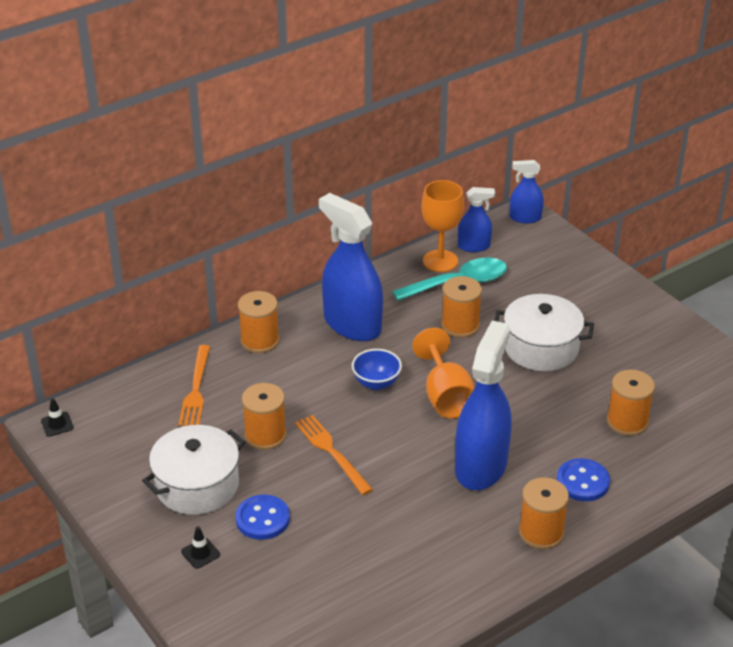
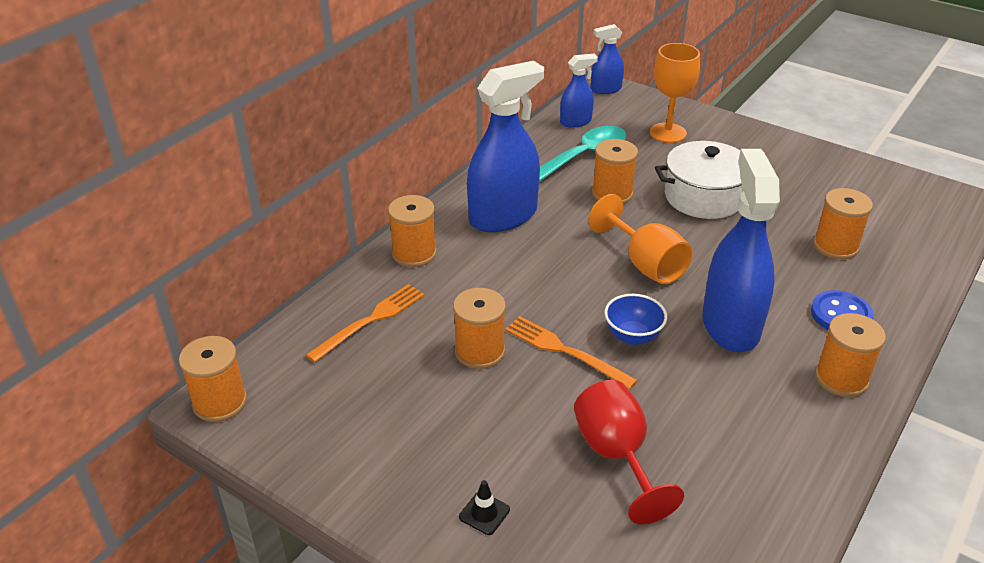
camera: 20 degrees left, 0 degrees up
(57, 424) = (220, 402): black traffic cone -> orange spool
(196, 389) = (370, 321): orange fork -> orange fork turned 120 degrees counterclockwise
(197, 485) = (433, 430): white pot -> none
(262, 519) = (534, 449): blue button -> none
(320, 541) = (616, 456): none -> red goblet
(352, 324) = (503, 216): blue spray bottle -> blue spray bottle turned 120 degrees clockwise
(376, 383) = (566, 267): blue bowl -> blue bowl (632, 336)
(440, 261) = (552, 140): orange goblet -> orange goblet (668, 133)

